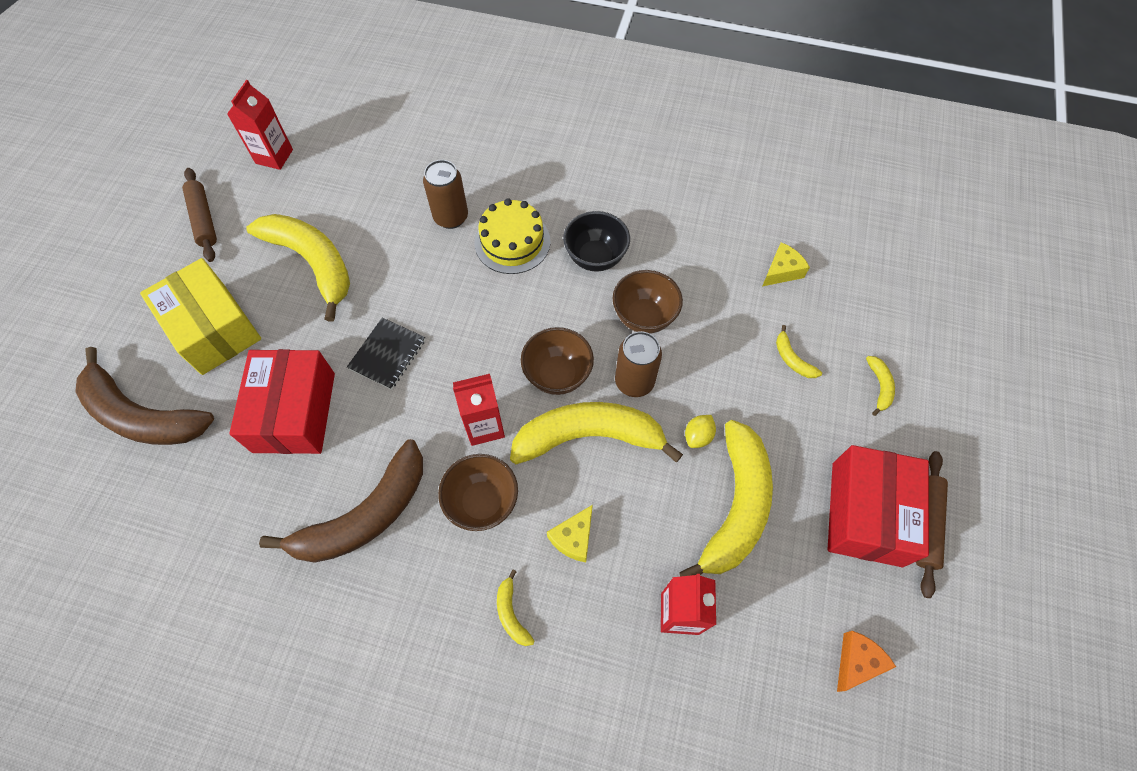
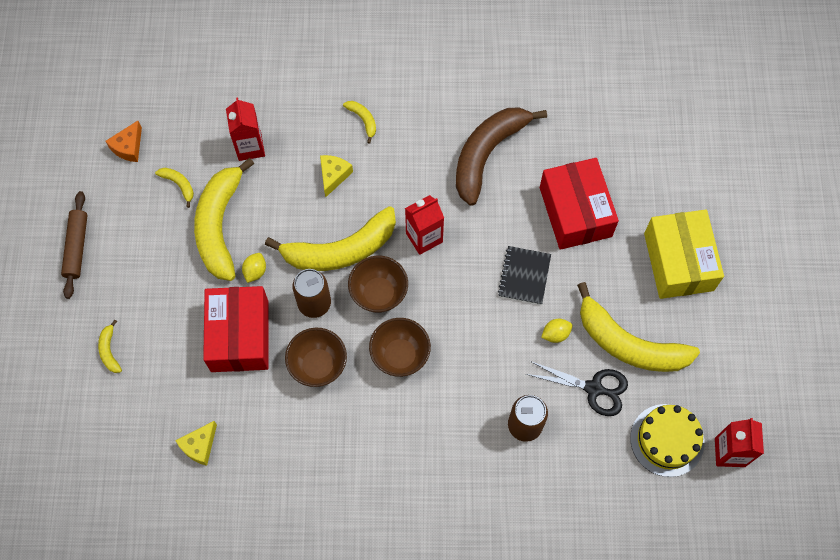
camera: 165 degrees right, 5 degrees up
(143, 415) = (689, 181): brown banana -> none
(203, 219) = (752, 362): brown rolling pin -> none
(213, 328) = (678, 262): yellow box -> yellow box turned 45 degrees clockwise
(369, 232) = (594, 388): none -> black scissors
(382, 289) = (555, 334): none -> yellow lemon
(482, 502) = (406, 183): brown bowl -> brown bowl (400, 355)
(512, 242) = (457, 412): yellow cake -> yellow cake (667, 440)
(595, 258) = (375, 415): black bowl -> none
(792, 359) = (184, 357): yellow banana -> yellow banana (179, 185)
(866, 513) = (121, 244): red box -> red box (240, 336)

